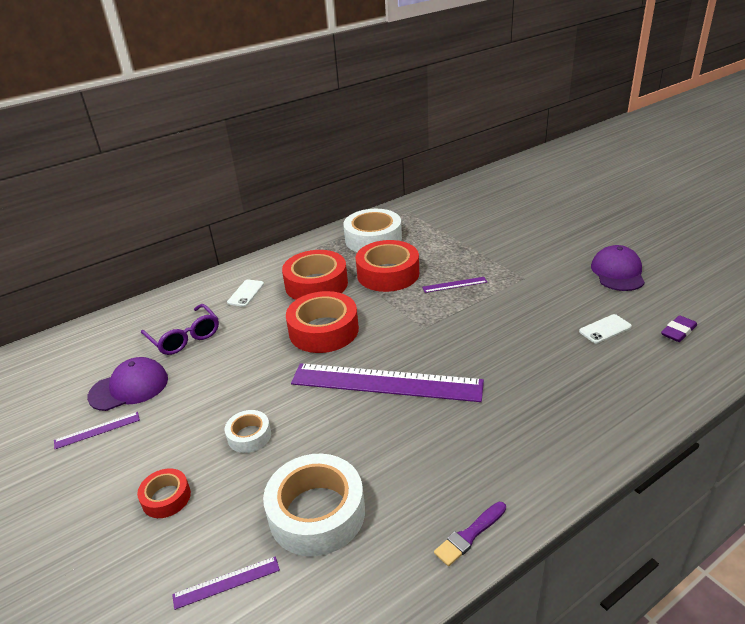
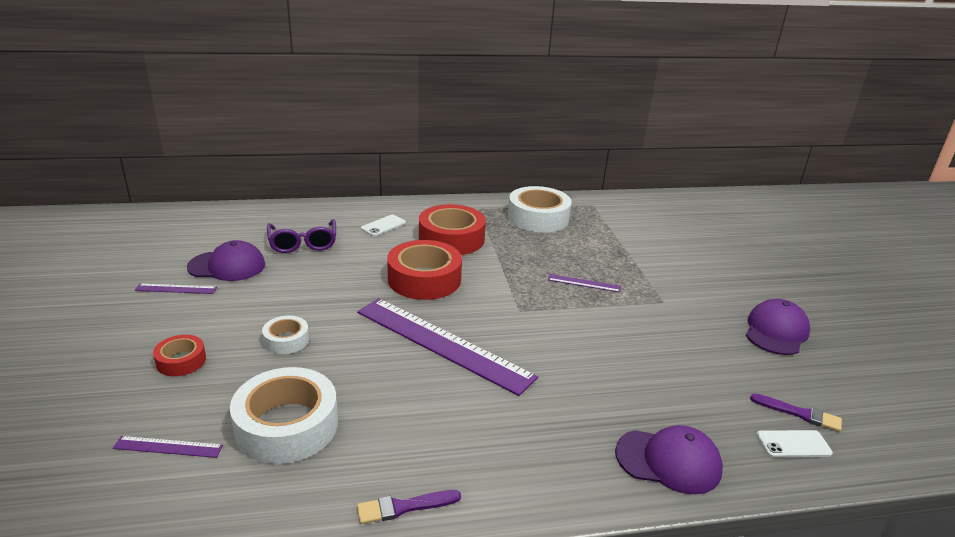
camera: 20 degrees right, 5 degrees down
(388, 274) = (526, 252): red tape -> none
(605, 329) = (712, 380): white phone -> white phone (793, 444)
(624, 407) = (668, 461): none -> purple cap
(678, 331) = (799, 413): purple eraser -> purple brush

